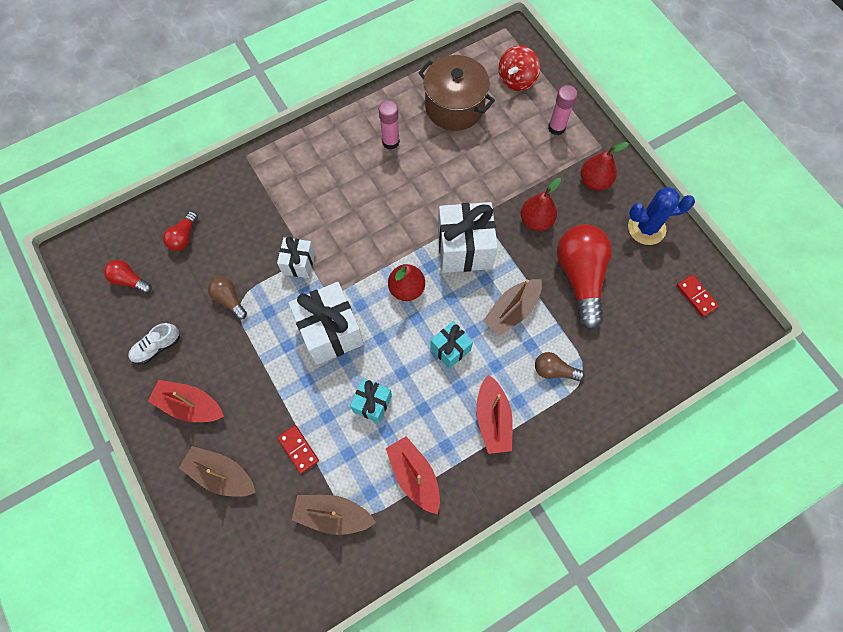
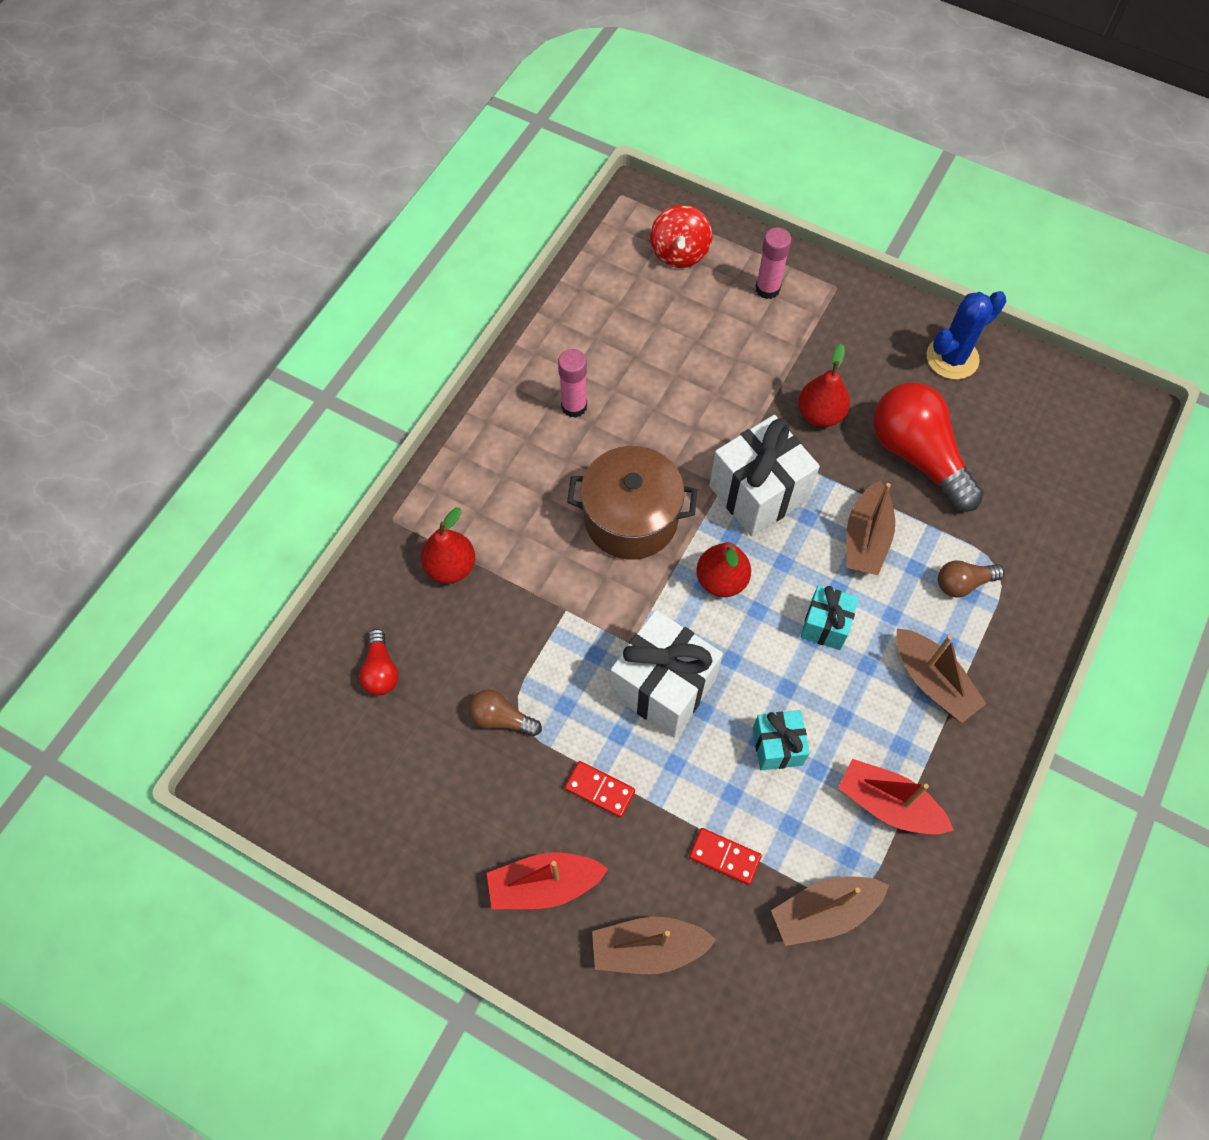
camera: 30 degrees left, 5 degrees down
(129, 280) = (344, 769): red light bulb -> none
(157, 347) = (445, 835): white shoe -> none
(298, 263) = (561, 622): white gift -> none
(454, 107) = (625, 323): brown pot -> brown pot (631, 519)
(492, 419) = (932, 681): red boat -> brown boat
(594, 181) = (856, 332): red pear -> red pear (450, 567)
(696, 296) = (1059, 409): red domino -> red domino (599, 790)

